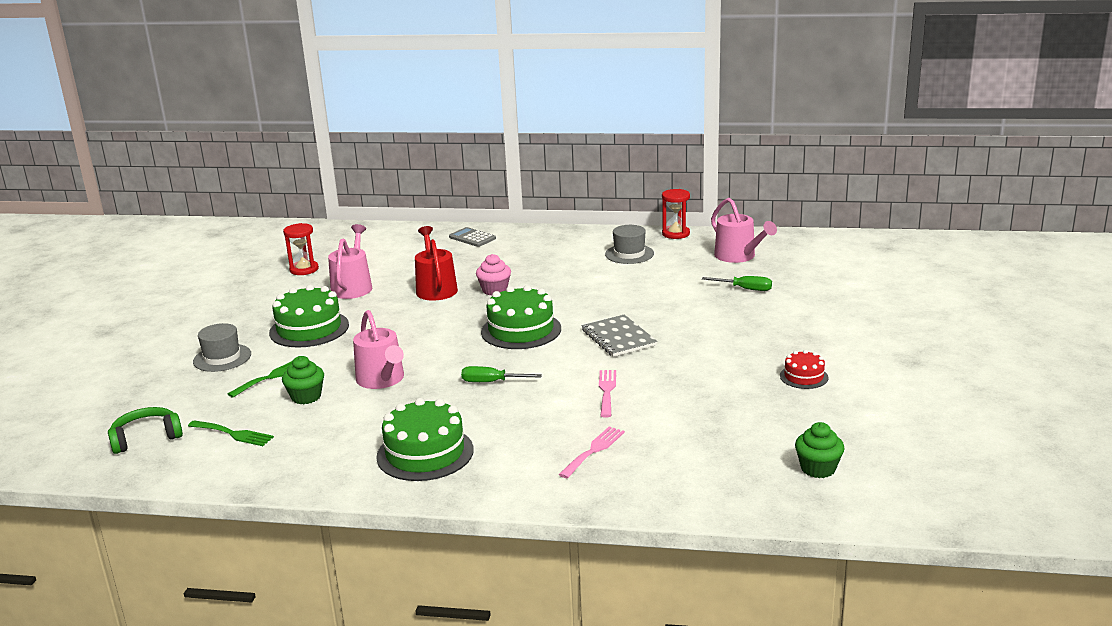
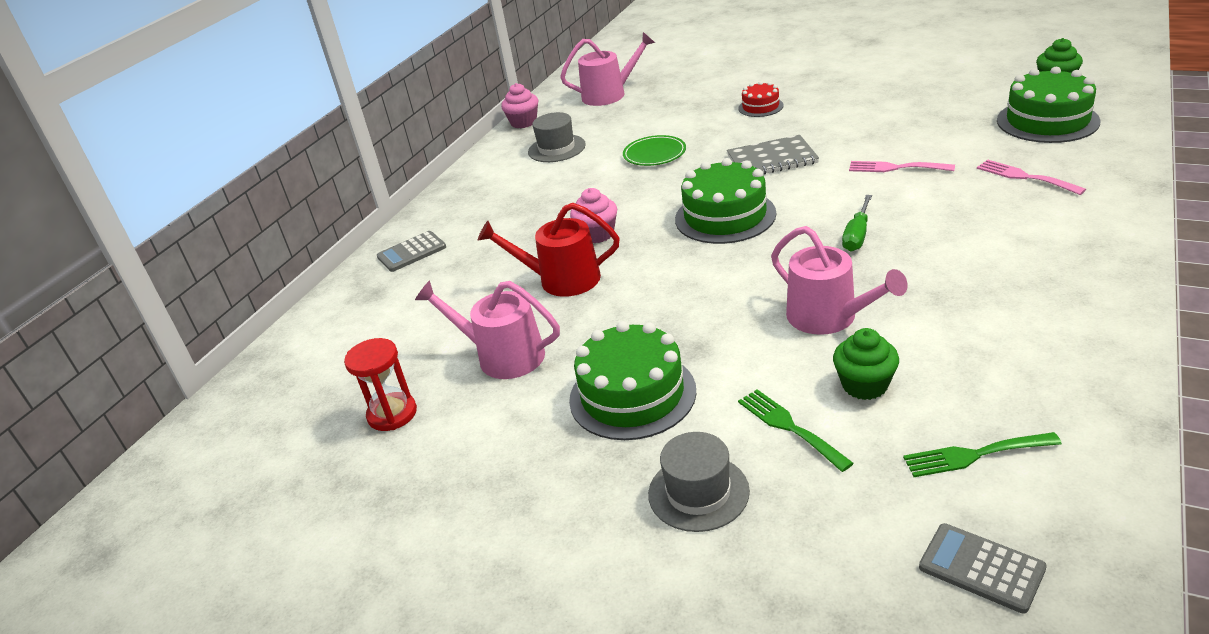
camera: 70 degrees left, 10 degrees up
(146, 438) = (981, 568): green headphones -> grey calculator
(233, 434) = (974, 455): green fork -> green fork turned 135 degrees counterclockwise
(382, 380) = (828, 317): pink watering can -> pink watering can turned 60 degrees clockwise
(425, 453) = (1032, 279): green cake -> green cake (1047, 121)
(623, 291) = (654, 154): none -> green plate
(675, 234) = (523, 122): red hourglass -> pink cupcake
(746, 289) = (690, 94): green screwdriver -> none
(804, 377) = (888, 80): red cake -> red cake (760, 107)

